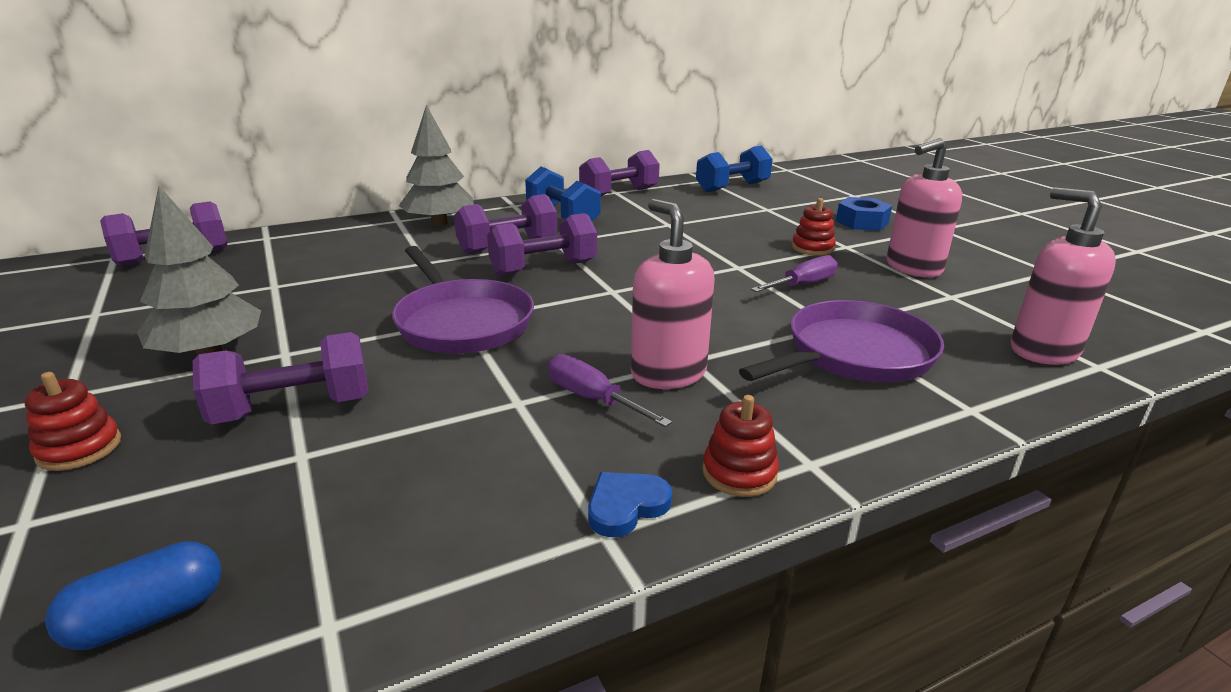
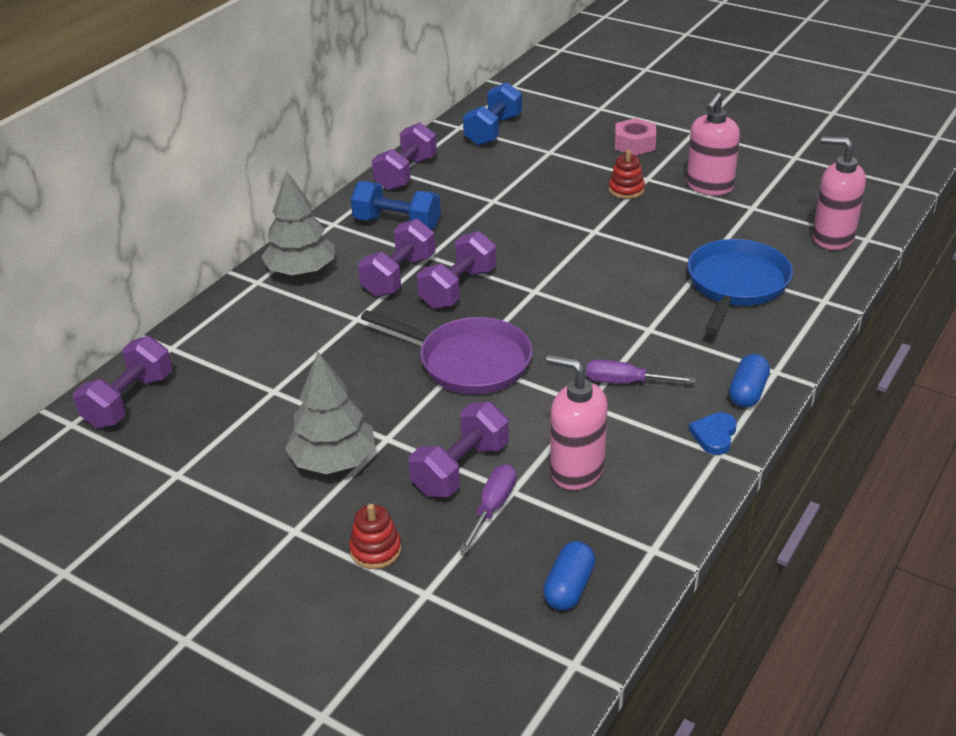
camera: 30 degrees left, 10 degrees up
(668, 373) = (647, 345): pink soap dispenser -> pink soap dispenser (576, 470)
(739, 473) = (747, 392): red stacking toy -> blue capsule
(802, 285) = (654, 233): purple screwdriver -> purple screwdriver (492, 507)
(854, 355) = (736, 285): purple pan -> blue pan
(862, 222) = (634, 144): blue nut -> pink nut

